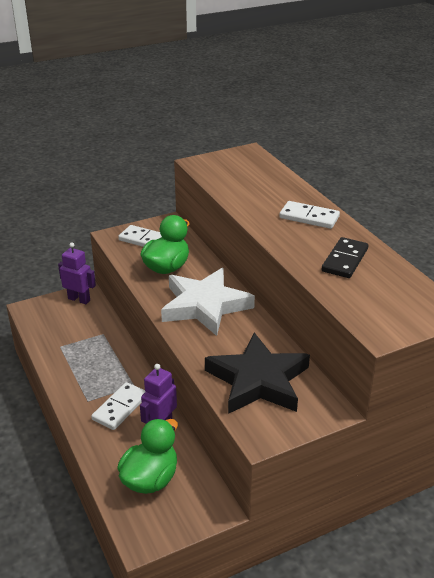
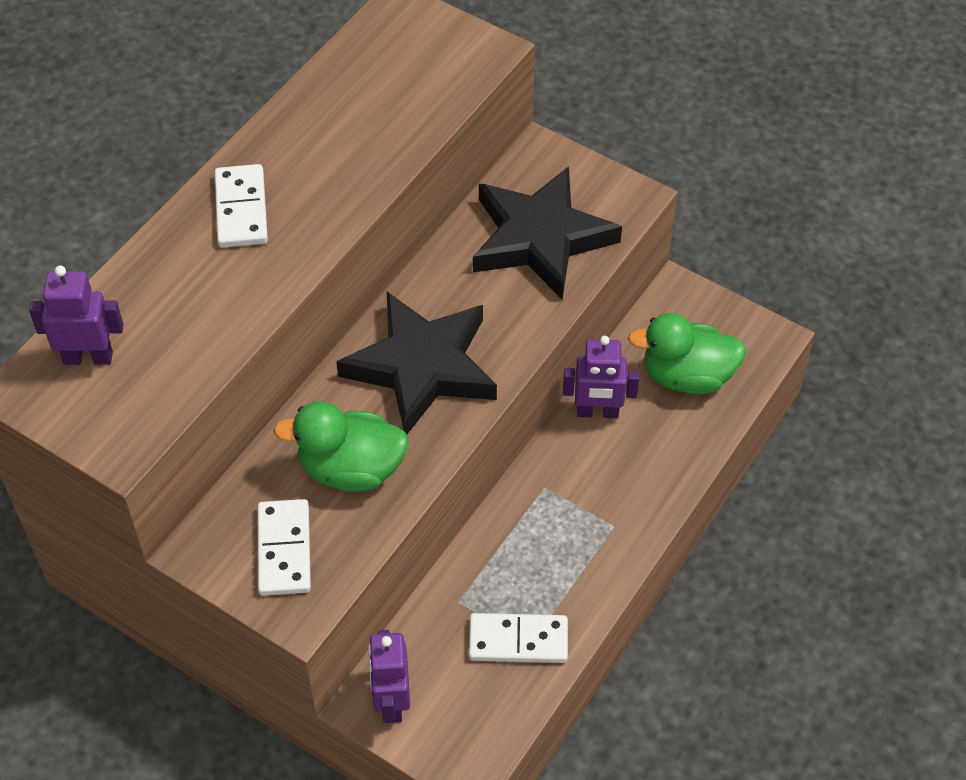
camera: 120 degrees left, 20 degrees up
(120, 408) = (598, 478): white domino -> white domino (518, 641)
(205, 305) = (421, 367): white star -> black star
(252, 166) = (88, 357): none -> purple robot
(345, 260) = (343, 130): black domino -> none

